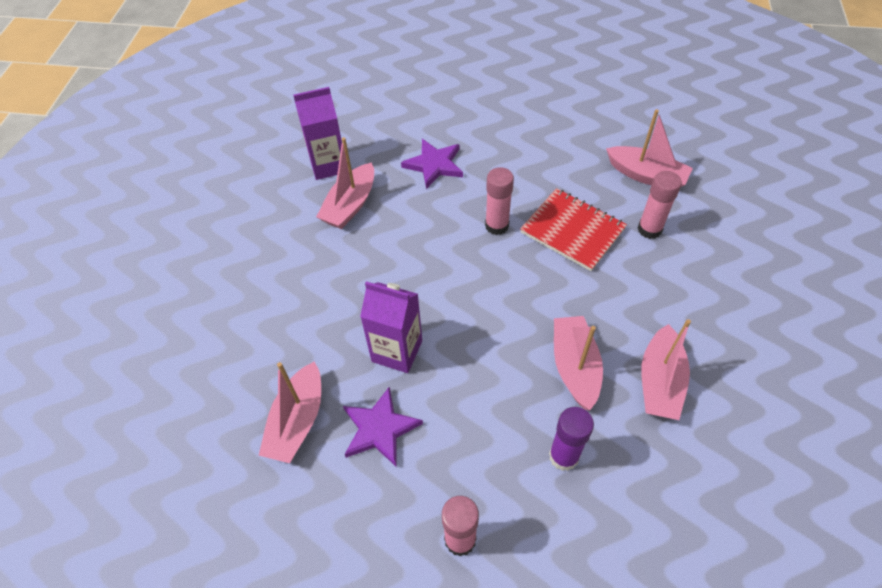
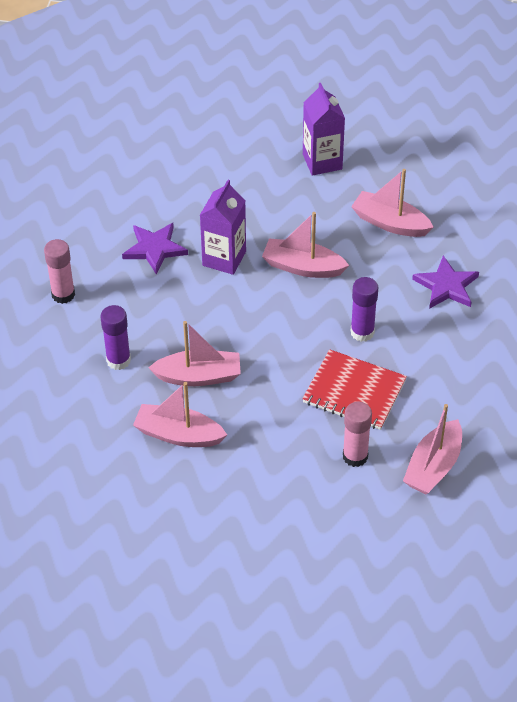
camera: 90 degrees right, 5 degrees down
(297, 421) = (166, 201): pink boat -> pink boat (303, 267)
(328, 165) = (444, 204): purple carton -> purple carton (322, 161)
(497, 225) = (362, 332): pink glue stick -> purple glue stick
(572, 231) = (354, 392): red notebook -> red notebook turned 75 degrees clockwise

